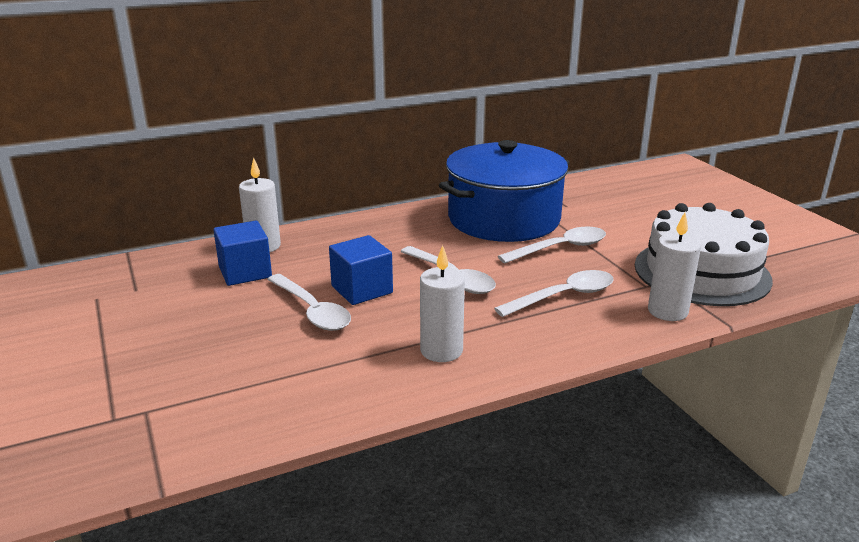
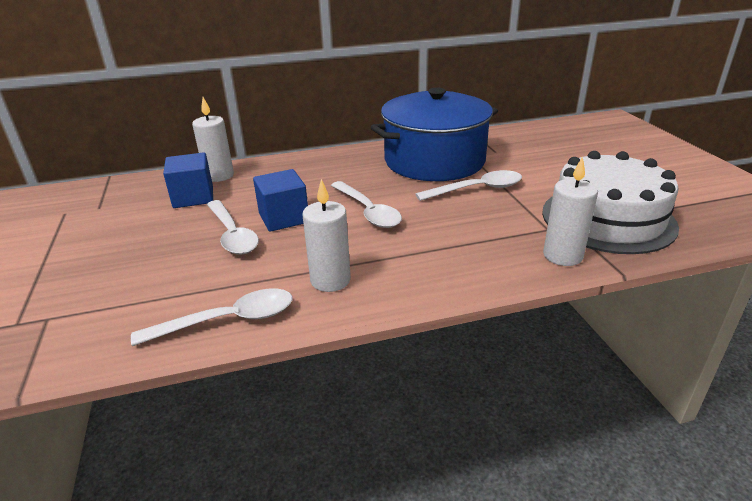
camera: 10 degrees right, 5 degrees up
(563, 296) = (464, 235): white spoon -> white spoon (227, 320)

